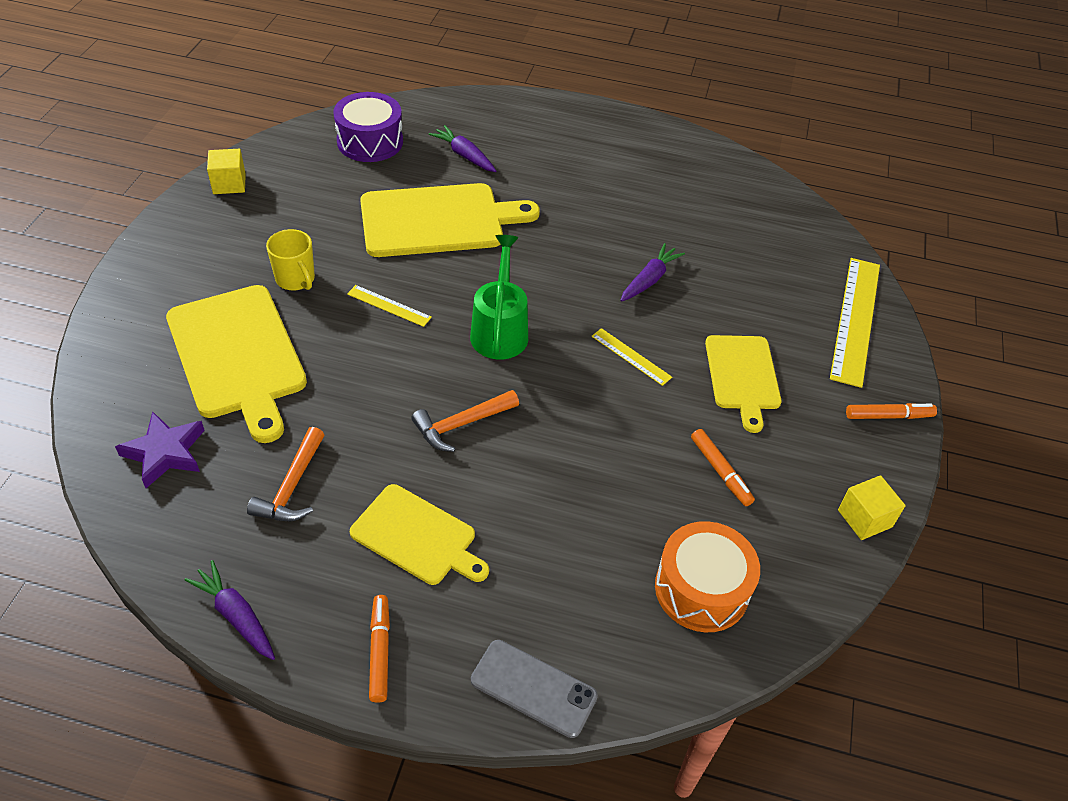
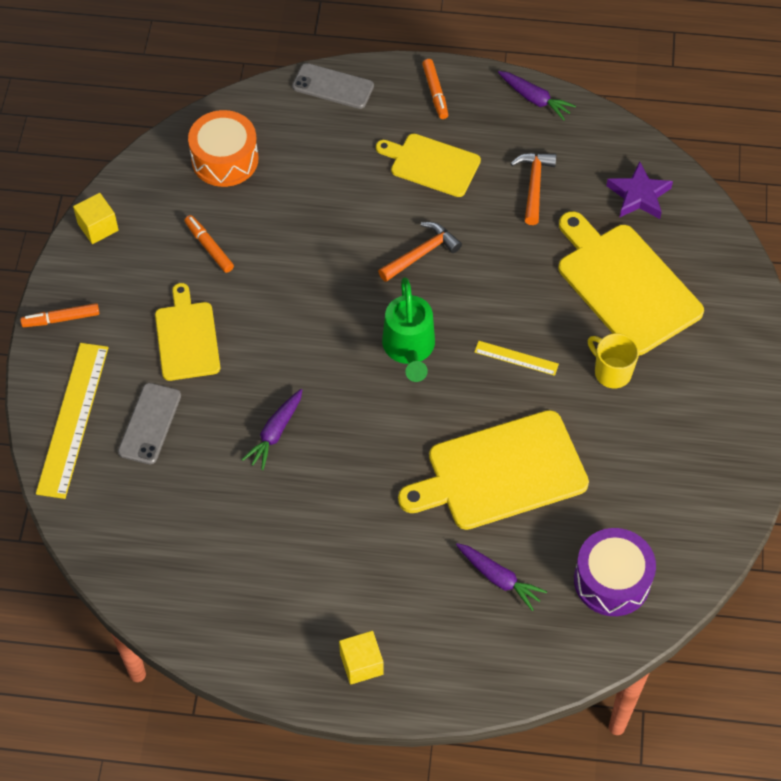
camera: 175 degrees right, 10 degrees up
(229, 184) = (733, 483): yellow cube -> yellow cube (361, 664)
(631, 356) = (287, 341): yellow ruler -> none
(776, 305) = (149, 423): none -> grey phone

